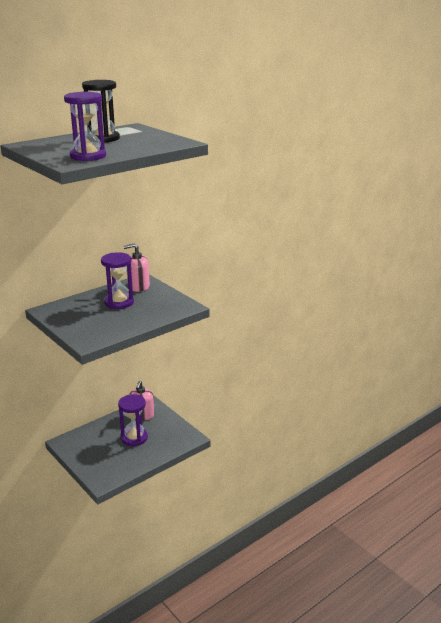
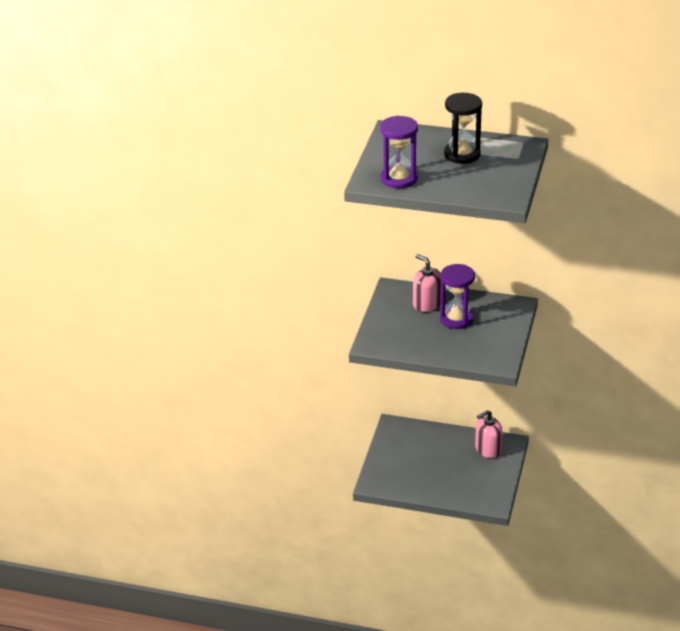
camera: 55 degrees right, 10 degrees up
(134, 438) = (449, 465): purple hourglass -> none
(138, 286) = (501, 311): pink soap dispenser -> pink soap dispenser (427, 304)

